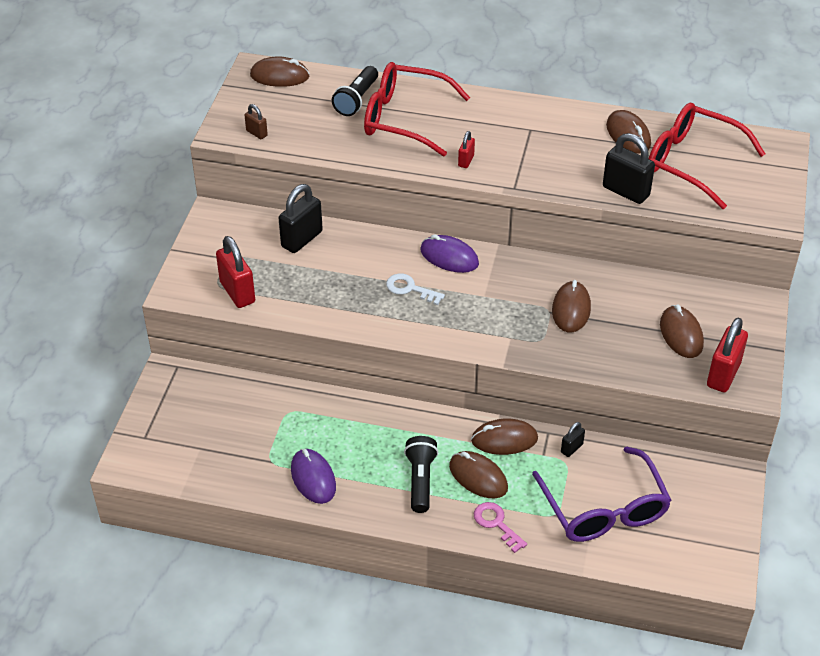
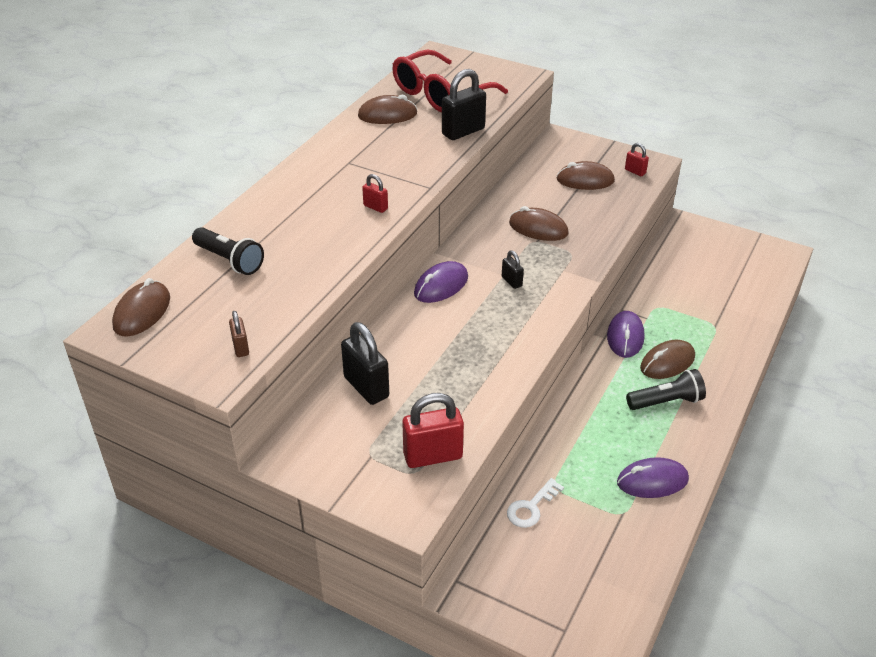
camera: 75 degrees left, 5 degrees down
(256, 133) = (241, 347): brown padlock -> brown padlock turned 75 degrees counterclockwise
(404, 118) = (284, 233): red glasses -> none
(410, 289) = (476, 320): white key -> white key (531, 507)
(420, 480) = (666, 401): black flashlight -> black flashlight turned 150 degrees clockwise
(496, 524) = (723, 362): pink key -> none
(504, 439) = (625, 337): brown mouse -> purple mouse
(571, 448) = (642, 300): black padlock -> black padlock (511, 281)
(604, 509) = (712, 297): purple glasses -> none
(723, 375) = (635, 171): red padlock -> red padlock, size x0.51

